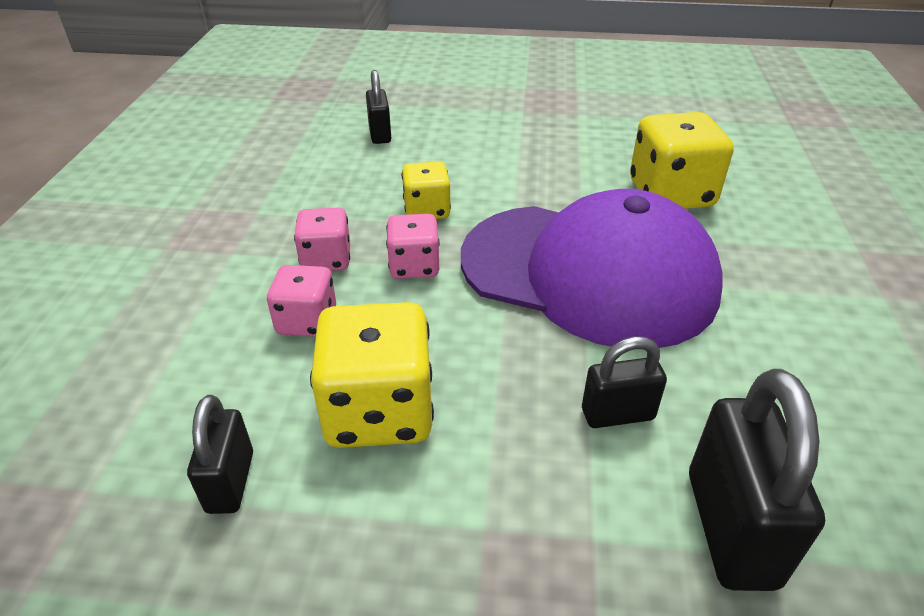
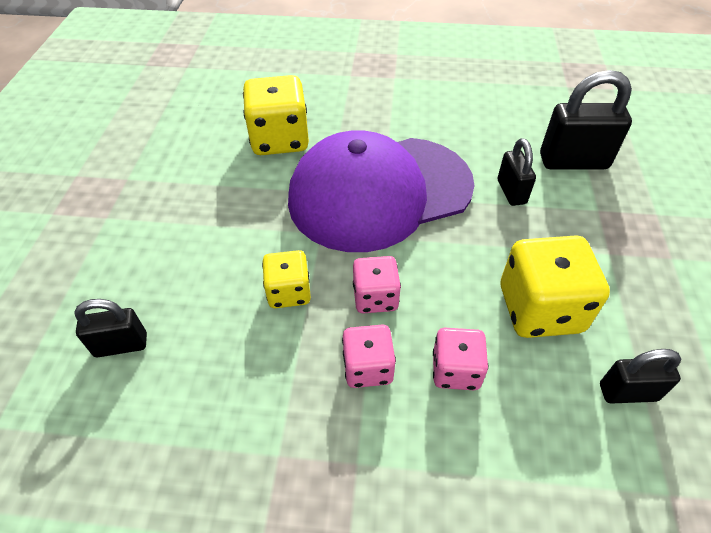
camera: 90 degrees left, 10 degrees up
(588, 273) = (379, 192): purple cap -> purple cap turned 135 degrees counterclockwise

